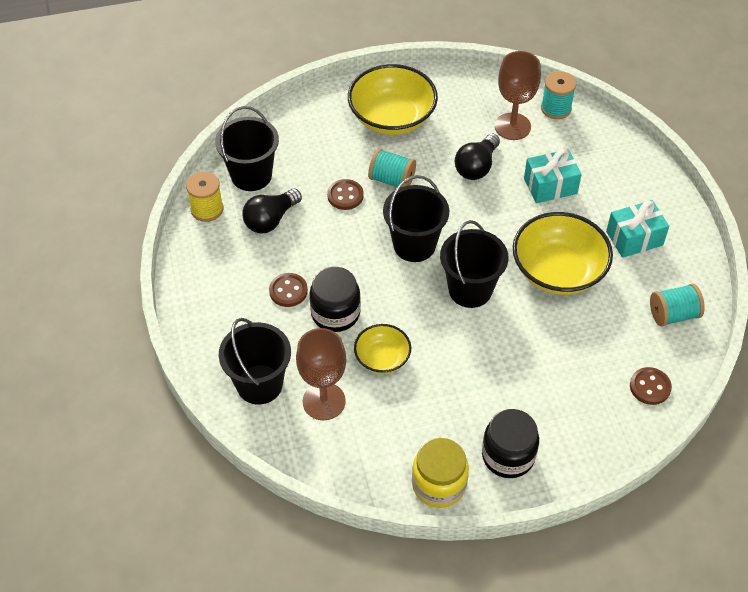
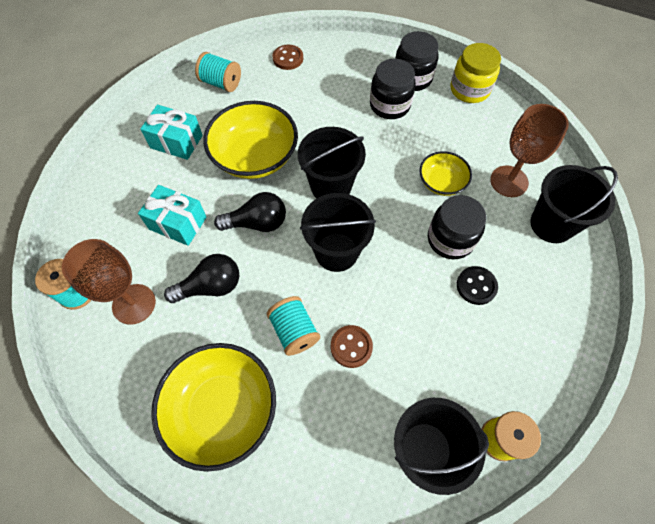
camera: 140 degrees left, 10 degrees up
(270, 220) = (442, 374): black light bulb -> black light bulb (257, 223)
(288, 291) = (476, 286): brown button -> black button
(499, 405) = (390, 105): none -> black jar

